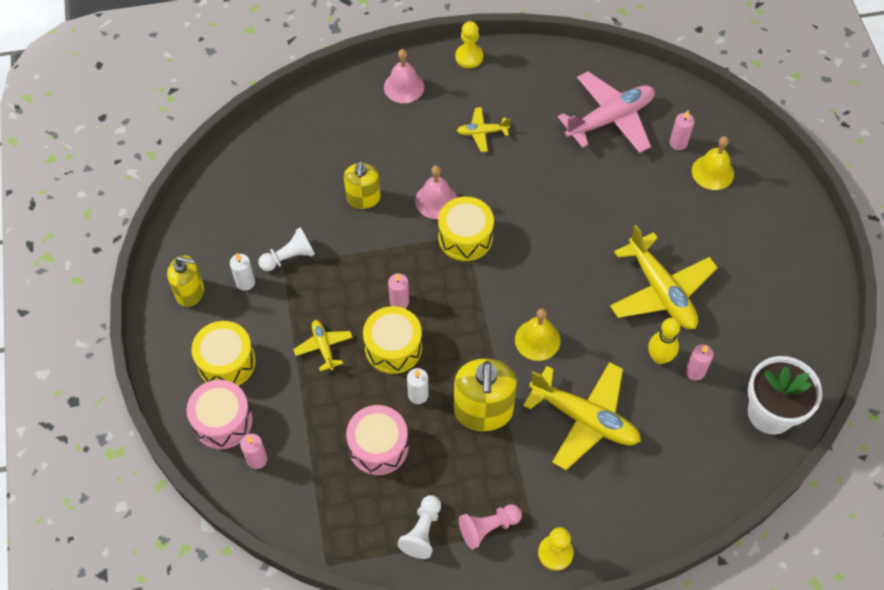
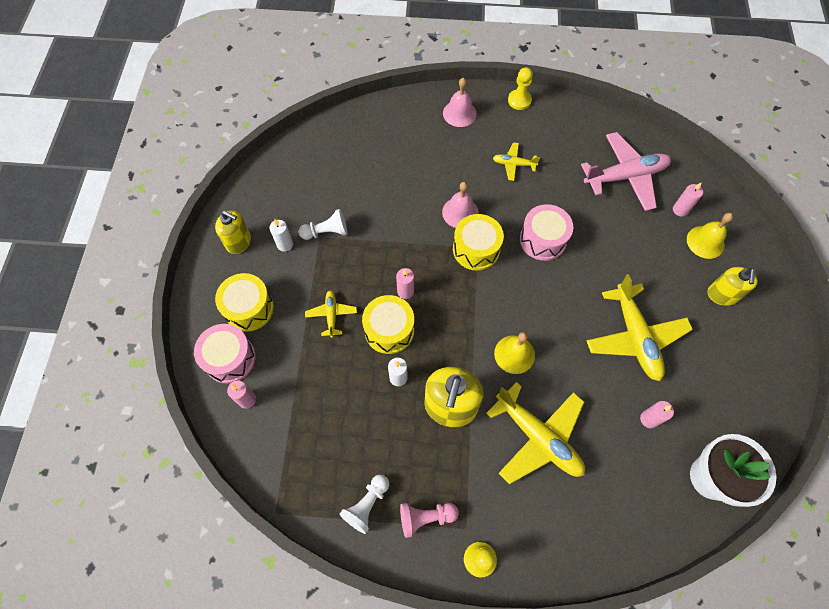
camera: 15 degrees right, 5 degrees up
(363, 198) = (401, 197): yellow soap dispenser -> yellow soap dispenser (722, 295)
(378, 447) = (351, 415): pink drum -> pink drum (542, 240)
(659, 357) = (619, 398): yellow bowling pin -> none

